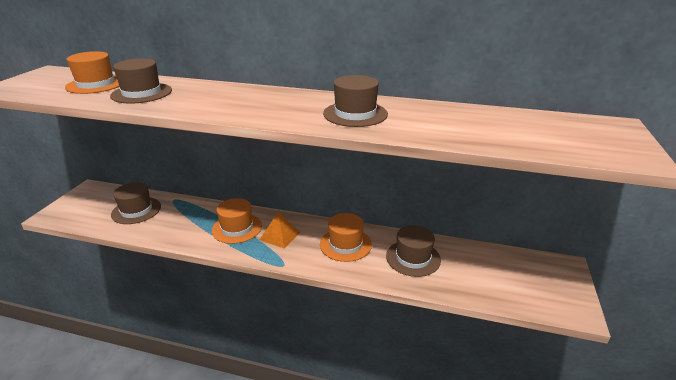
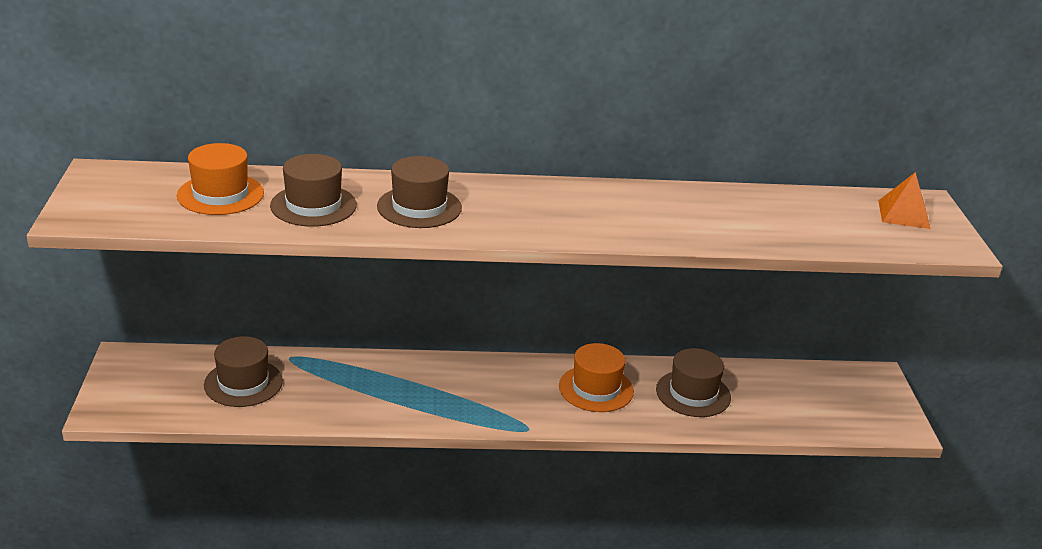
camera: 20 degrees left, 0 degrees up
(237, 228) = (426, 388): orange hat -> none
(280, 236) = (497, 390): orange pyramid -> orange pyramid (904, 214)
(355, 114) = (634, 215): brown hat -> brown hat (419, 207)

